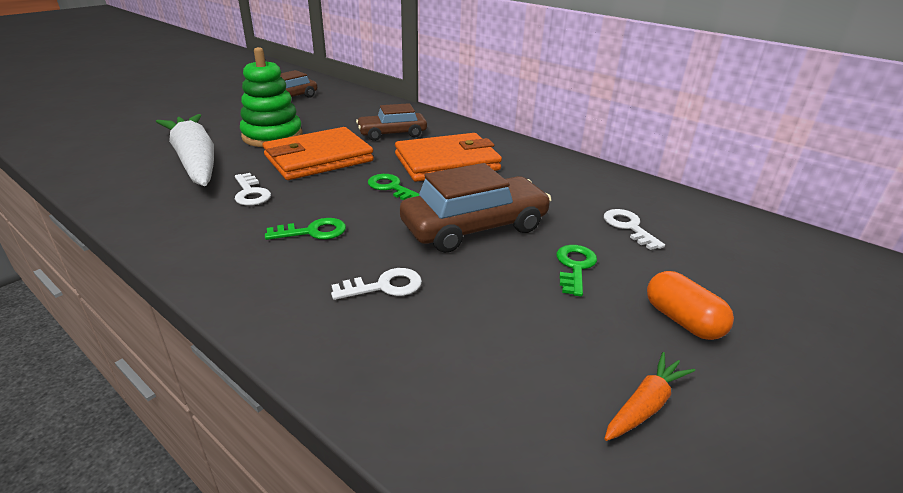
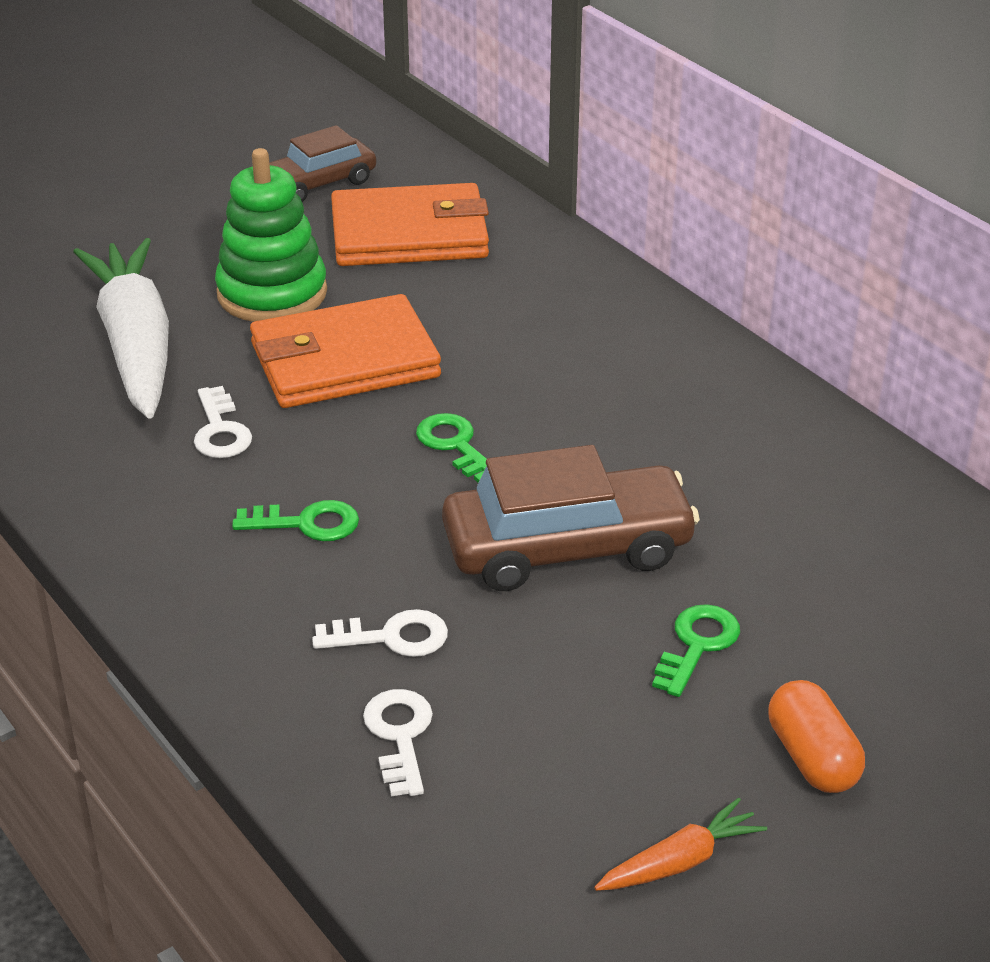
camera: 15 degrees right, 5 degrees up
(392, 134) = (495, 308): brown car -> none
(447, 162) = (574, 395): orange wallet -> orange wallet (410, 234)
(629, 227) = (834, 582): white key -> white key (400, 736)

